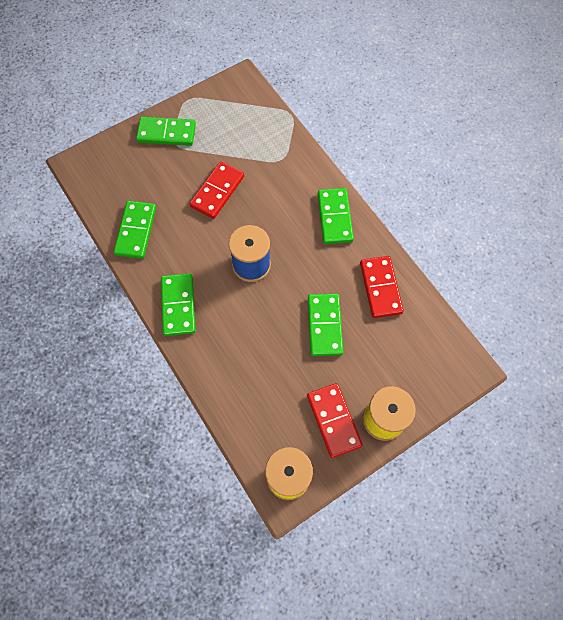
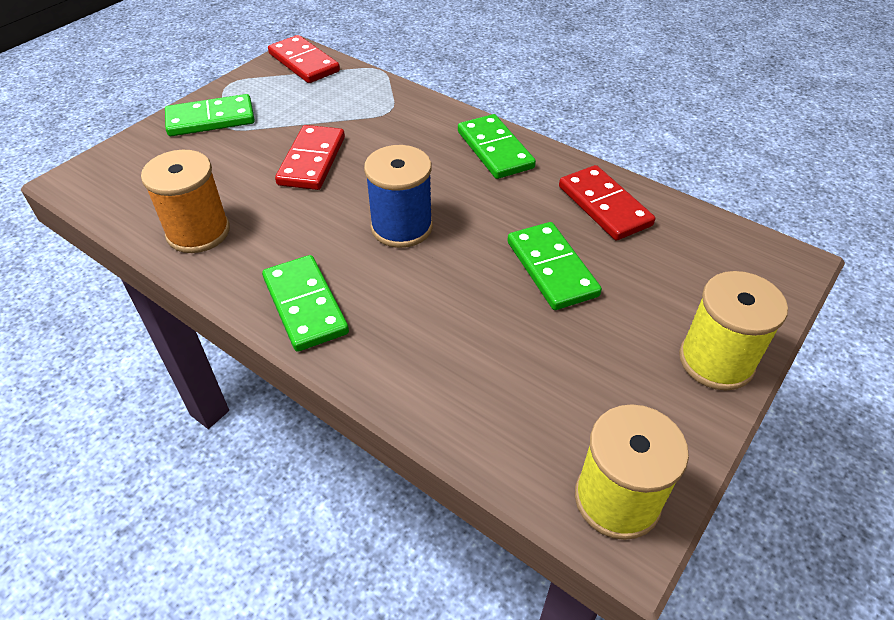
camera: 20 degrees left, 20 degrees down
(136, 231) = (198, 232): green domino -> orange spool
(333, 420) = (640, 387): red domino -> red domino (303, 63)

